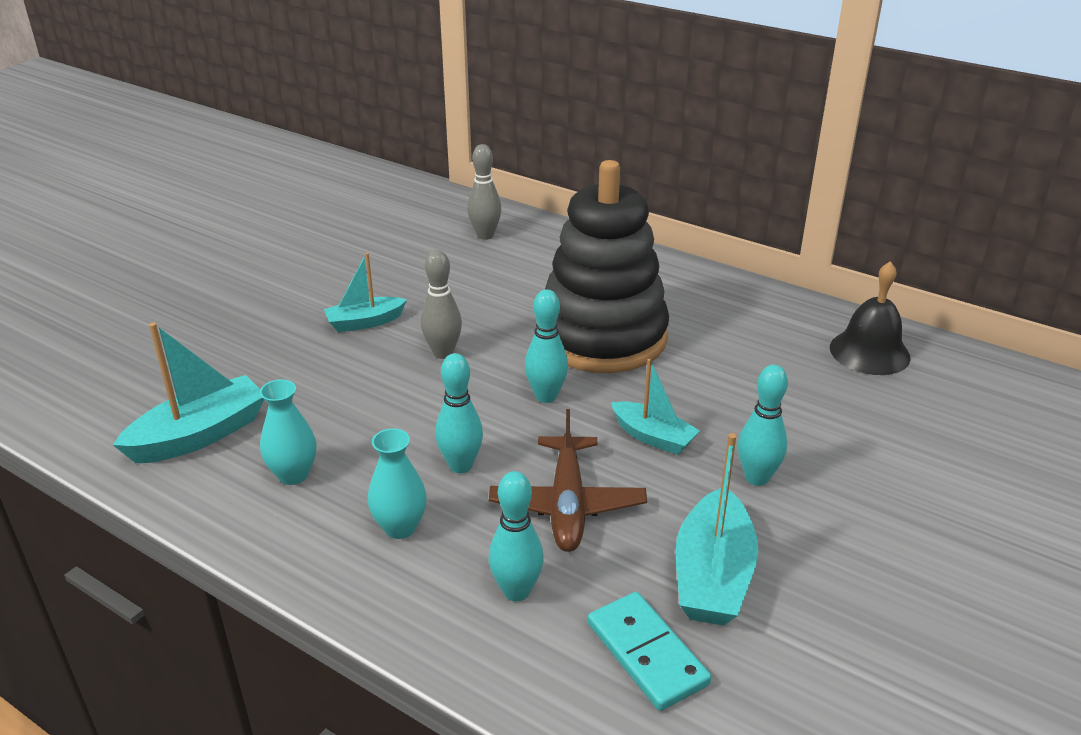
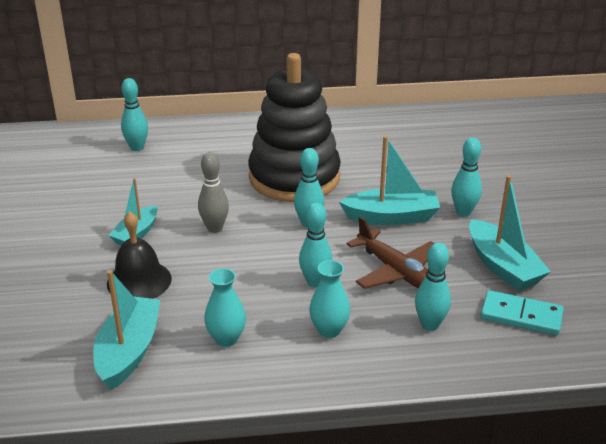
camera: 40 degrees left, 0 degrees up
(485, 235) = (137, 147): grey bowling pin -> turquoise bowling pin
(653, 437) = (391, 217): turquoise boat -> turquoise boat, size x1.56
(869, 352) = (434, 126): black bell -> black bell (139, 281)

